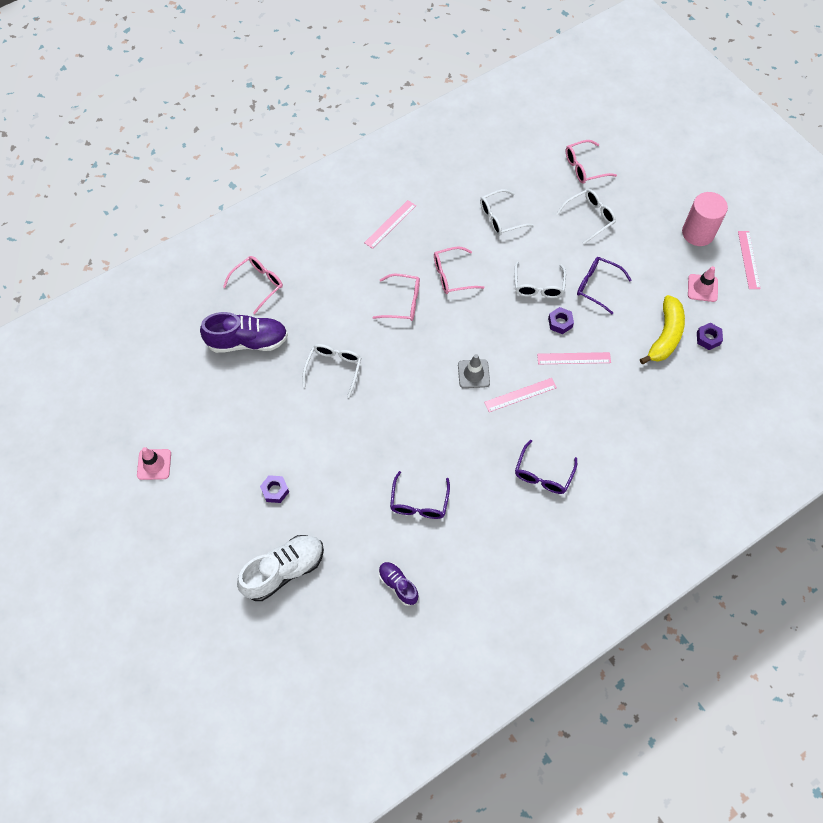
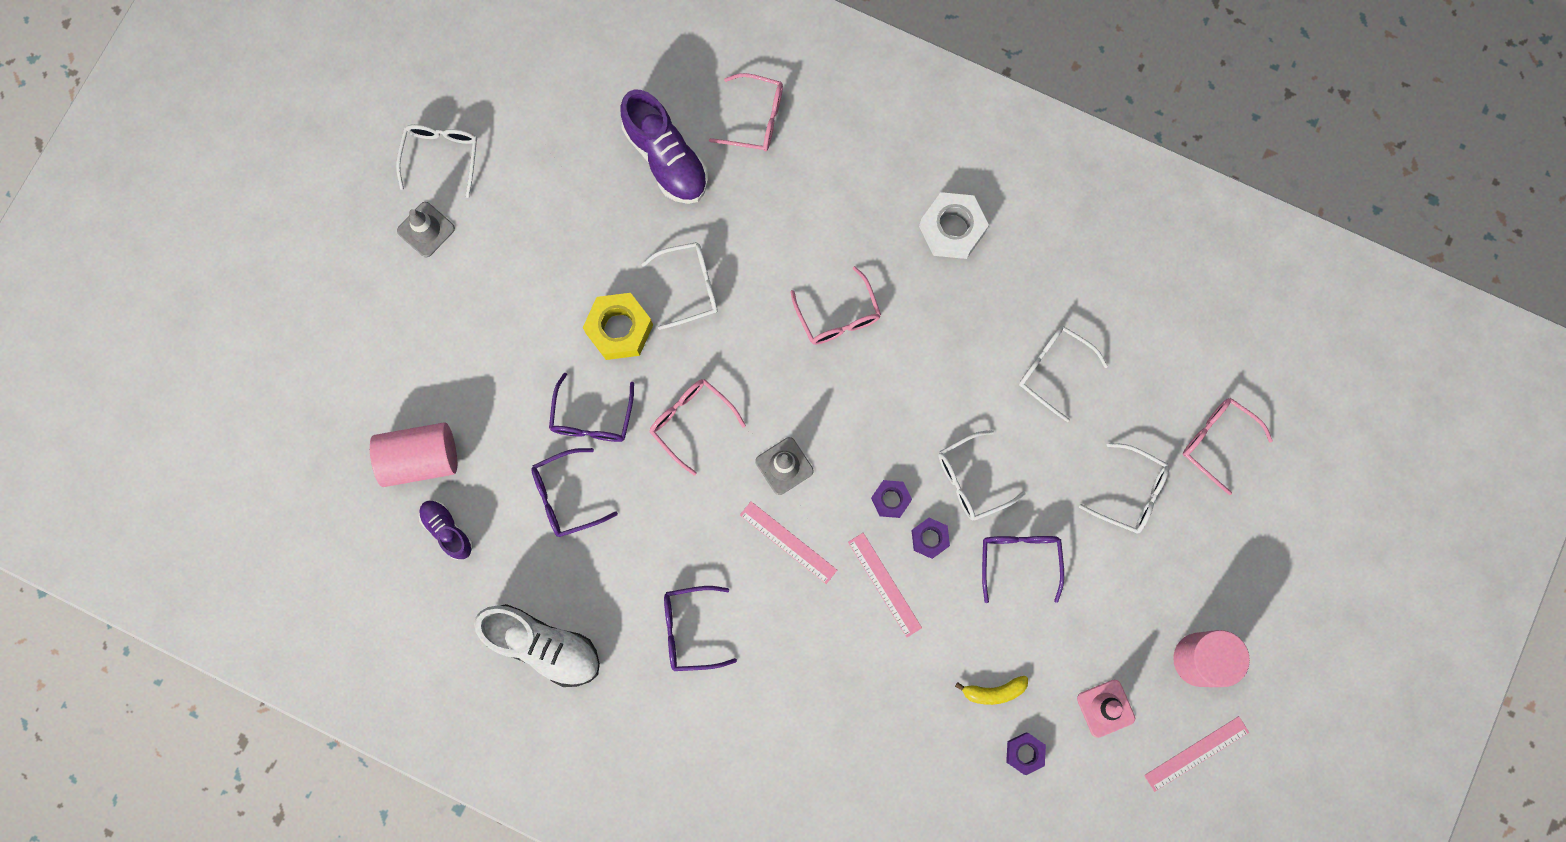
camera: 60 degrees right, 15 degrees up
(154, 464) = (441, 156): pink traffic cone -> white glasses
(194, 498) = (426, 229): none -> grey traffic cone
(275, 491) = (486, 316): purple nut -> purple nut (890, 499)
(284, 571) = (394, 388): white shoe -> white shoe (543, 646)
(334, 419) = (619, 329): none -> yellow nut
(341, 578) = (420, 458): none -> pink cylinder
(379, 463) = (592, 418): none -> purple glasses
(390, 224) = (952, 229): pink ruler -> white nut
(398, 585) = (447, 530): purple shoe -> purple shoe turned 60 degrees counterclockwise
(452, 276) = (918, 356): pink glasses -> pink glasses (691, 421)
(665, 336) = (993, 691): yellow banana -> yellow banana, size x0.55

